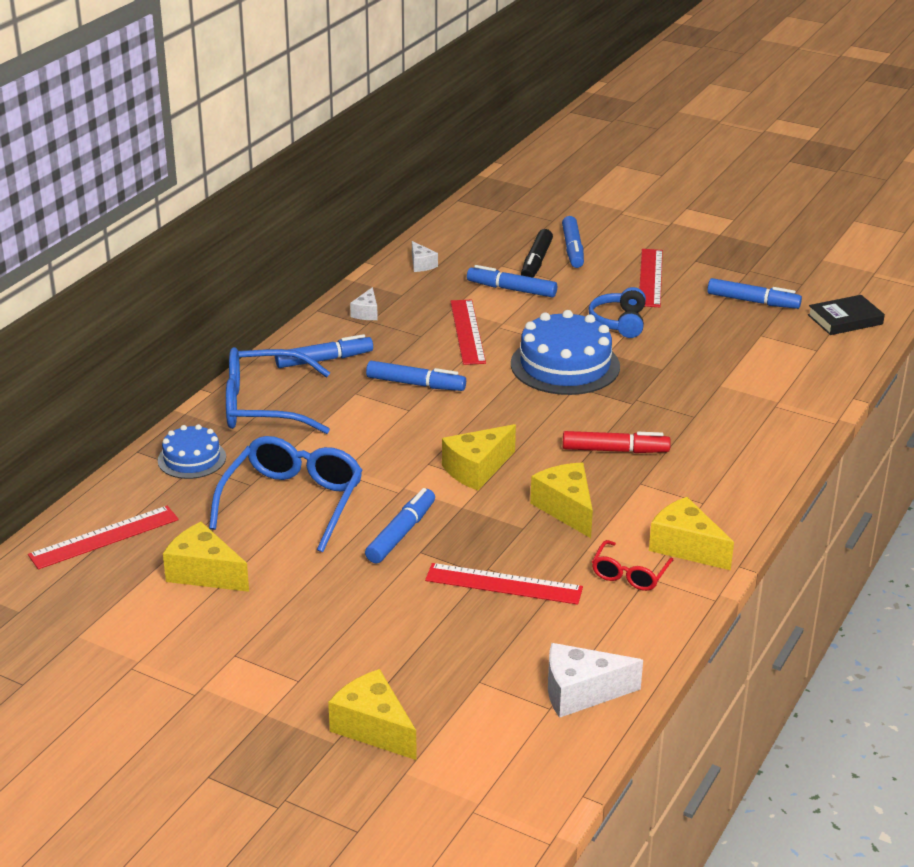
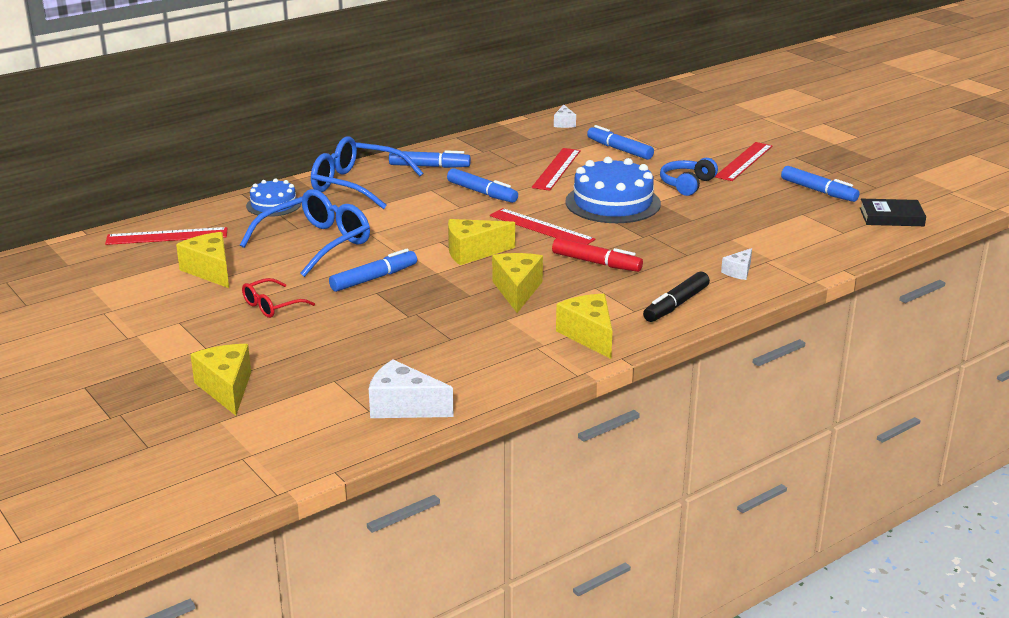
camera: 25 degrees right, 5 degrees down
(366, 313) = (491, 145): white cheese -> white cheese (738, 272)
(503, 584) = (417, 326): red ruler -> red ruler (541, 227)
(536, 262) = (658, 136): black marker -> black marker (676, 305)
(572, 249) = (697, 133): blue marker -> none
(629, 574) = (524, 342): red glasses -> red glasses (272, 306)

